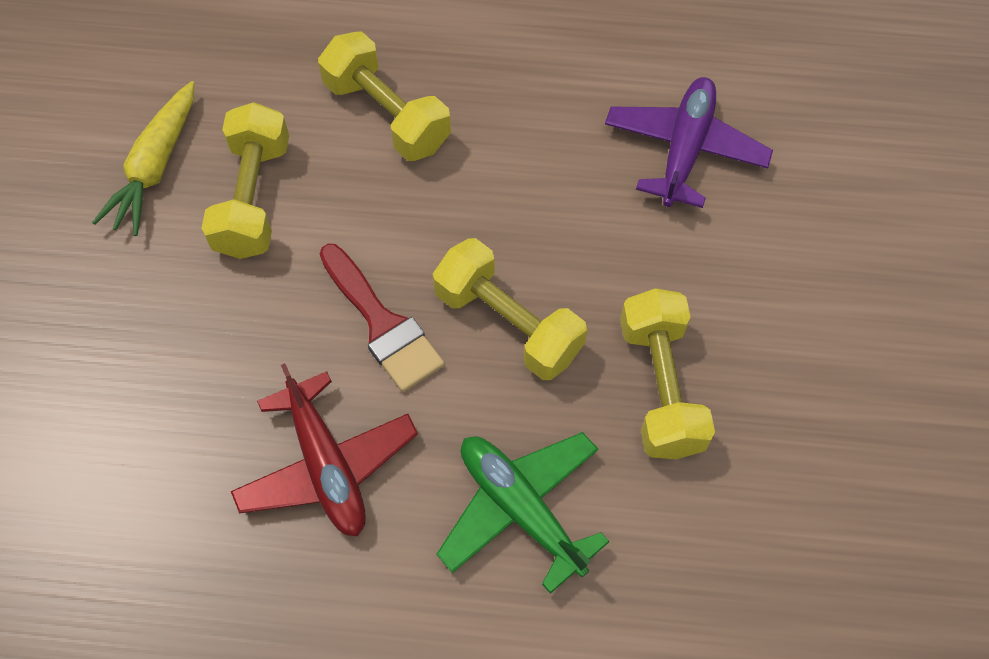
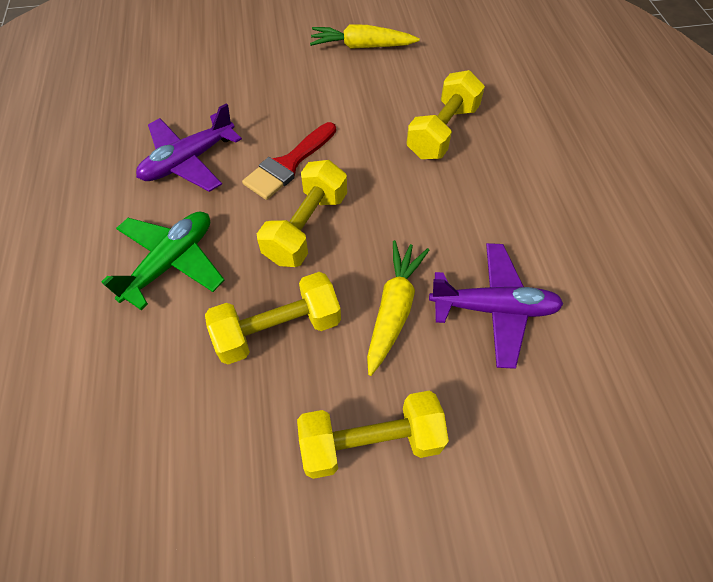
camera: 75 degrees right, 5 degrees down
(253, 198) = (357, 88): yellow dumbbell -> yellow dumbbell (370, 442)
(326, 466) = (189, 161): red plane -> purple plane
(661, 252) = (393, 309): none -> yellow carrot

